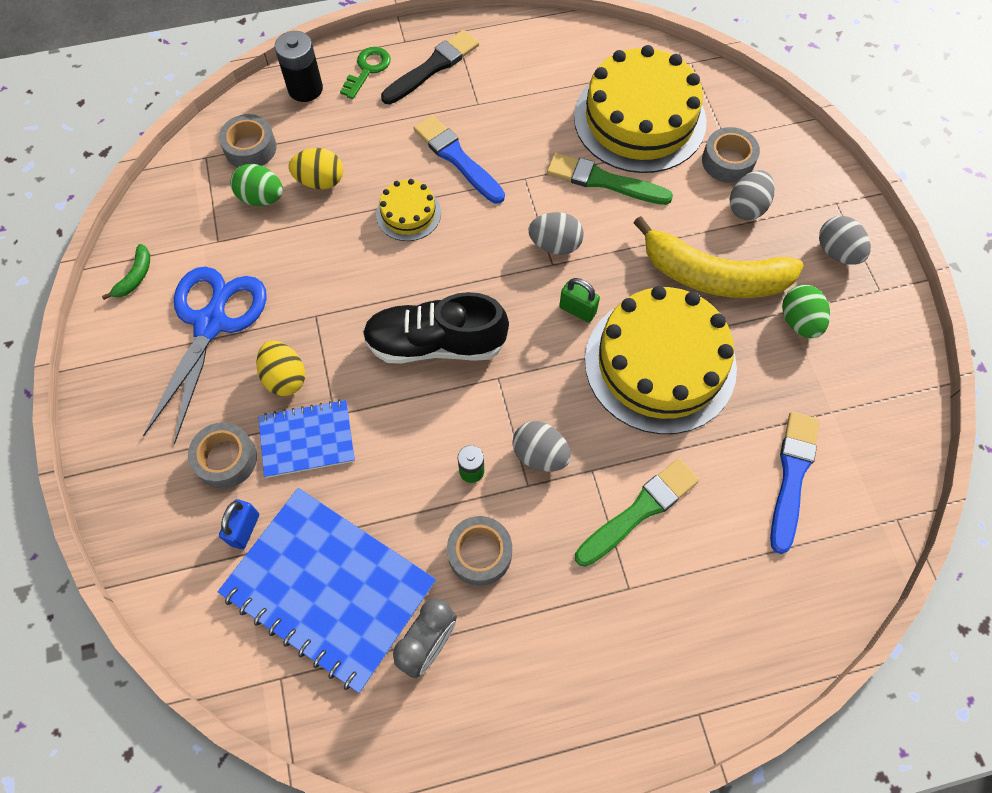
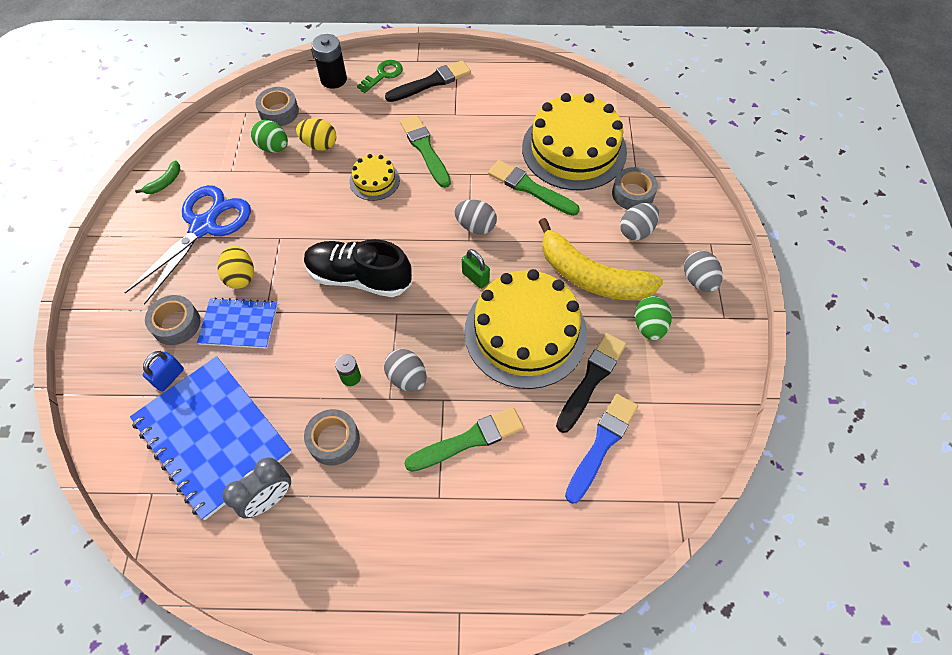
camera: 15 degrees right, 5 degrees down
(457, 158) = (425, 149): blue brush -> green brush
(755, 402) = (591, 379): none -> black brush

